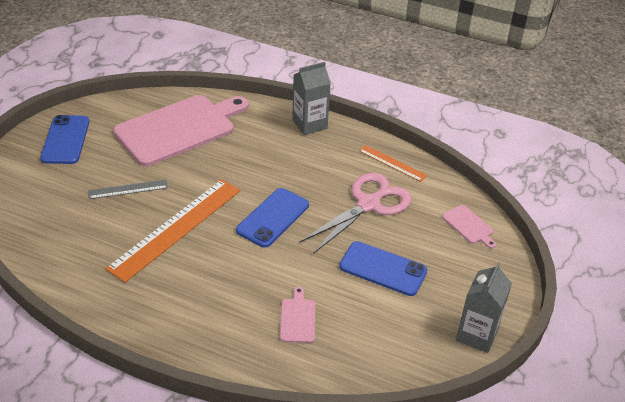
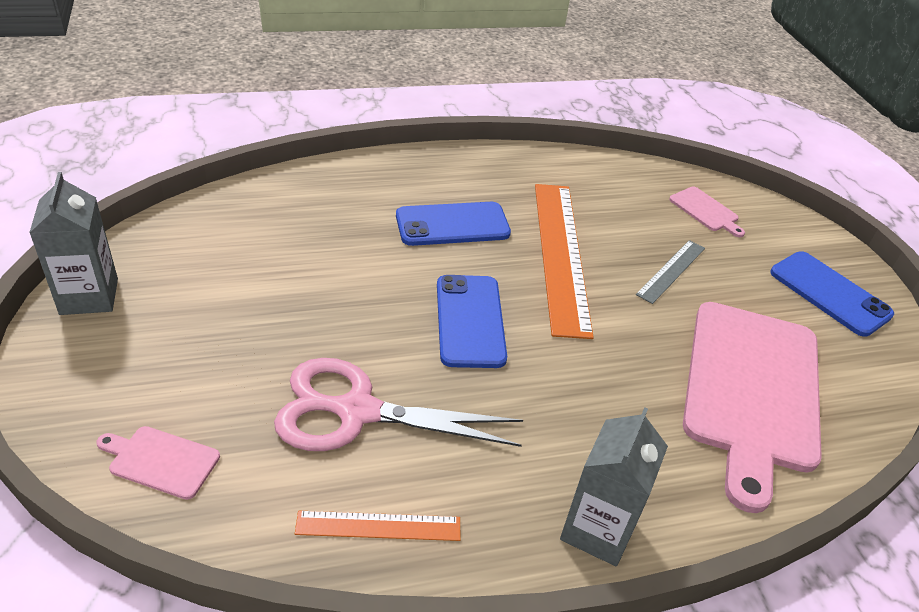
camera: 140 degrees right, 0 degrees up
(297, 318) = (329, 226): pink cutting board -> pink cutting board (705, 211)
(368, 204) = (357, 411): pink scissors -> pink scissors turned 90 degrees clockwise
(383, 269) = (266, 322): blue phone -> blue phone (452, 224)

